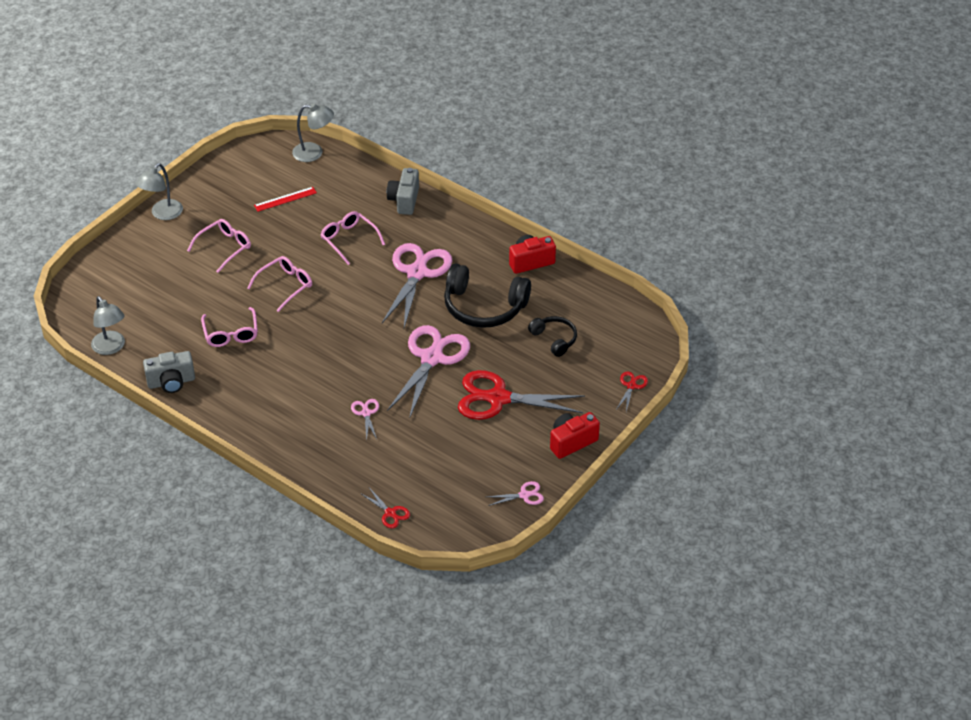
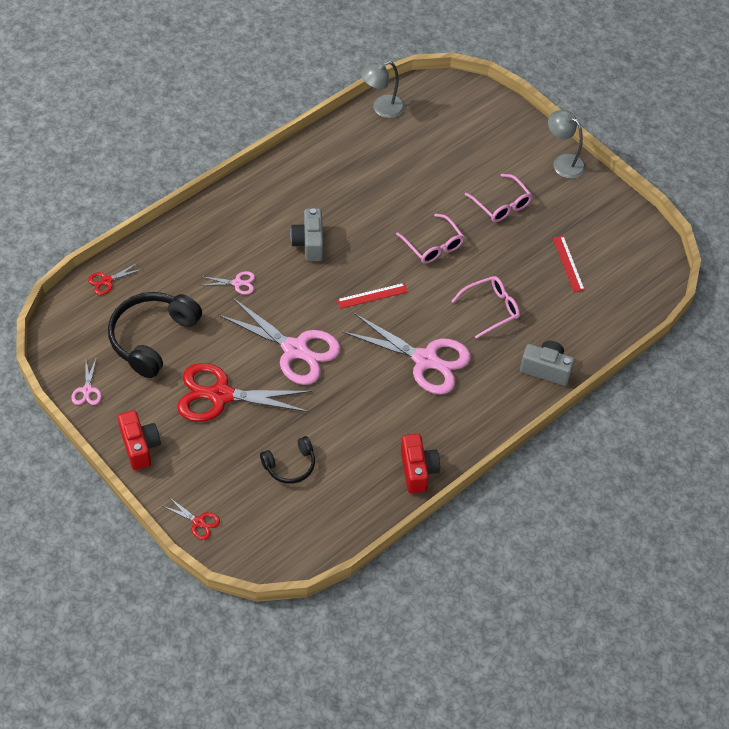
camera: 100 degrees right, 10 degrees up
(171, 382) = (324, 145): grey camera -> grey camera (309, 243)
(231, 333) = (376, 195): pink glasses -> none
(314, 153) = (642, 300): grey lamp -> none
(355, 317) = (372, 295): none -> red ruler
(484, 307) = (357, 410): black headphones -> black headphones (152, 338)
(498, 398) = (221, 395): red scissors -> red scissors turned 105 degrees counterclockwise

